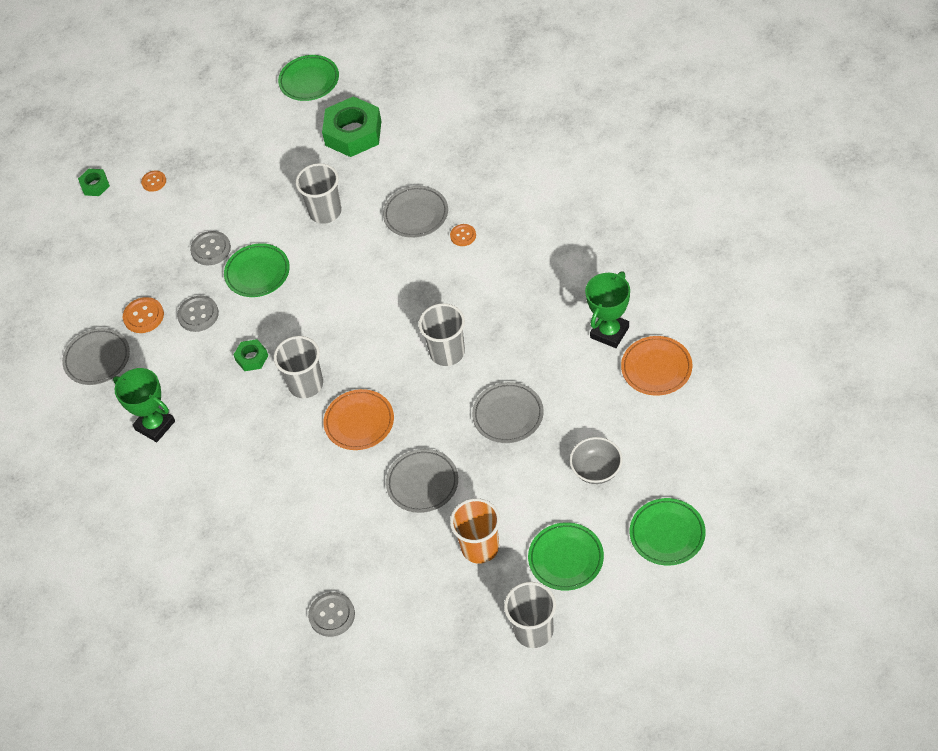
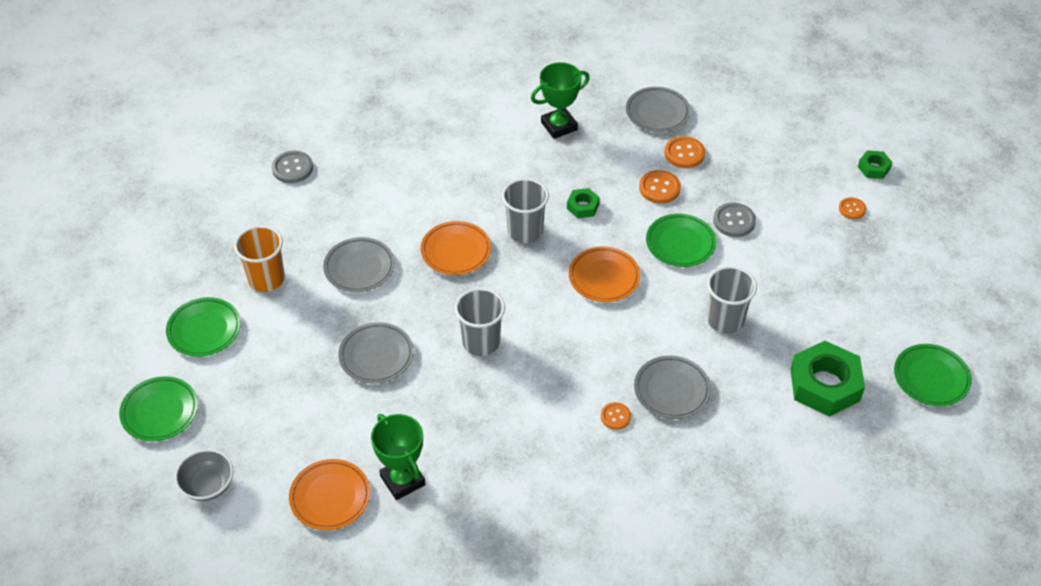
camera: 110 degrees right, 5 degrees down
(198, 315) = (659, 188): grey button -> orange button
(326, 305) = (604, 277): none -> orange plate
(534, 631) = (164, 280): grey cup -> none
(596, 470) = (265, 393): grey bowl -> grey bowl (208, 485)

